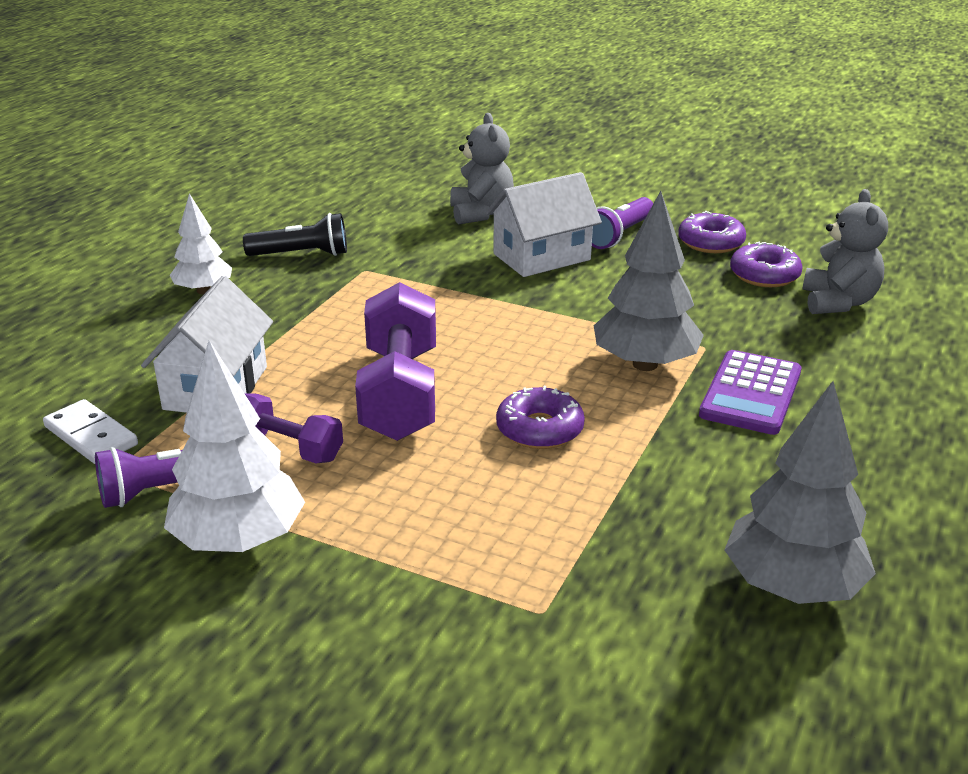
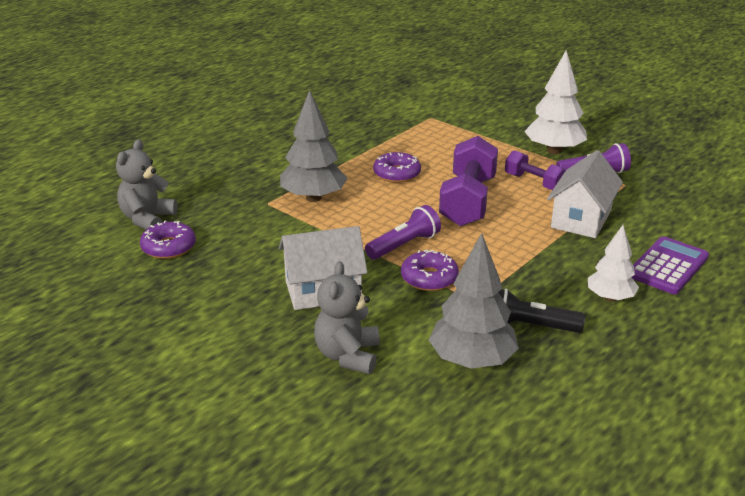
camera: 165 degrees left, 0 degrees up
(91, 436) = (647, 202): white domino -> none
(619, 235) = (240, 304): purple flashlight -> purple flashlight (404, 245)
(711, 242) = (172, 284): purple donut -> purple donut (429, 278)
(750, 393) = (269, 175): purple calculator -> purple calculator (668, 266)
(792, 587) = (329, 112): grey tree -> grey tree (472, 361)

